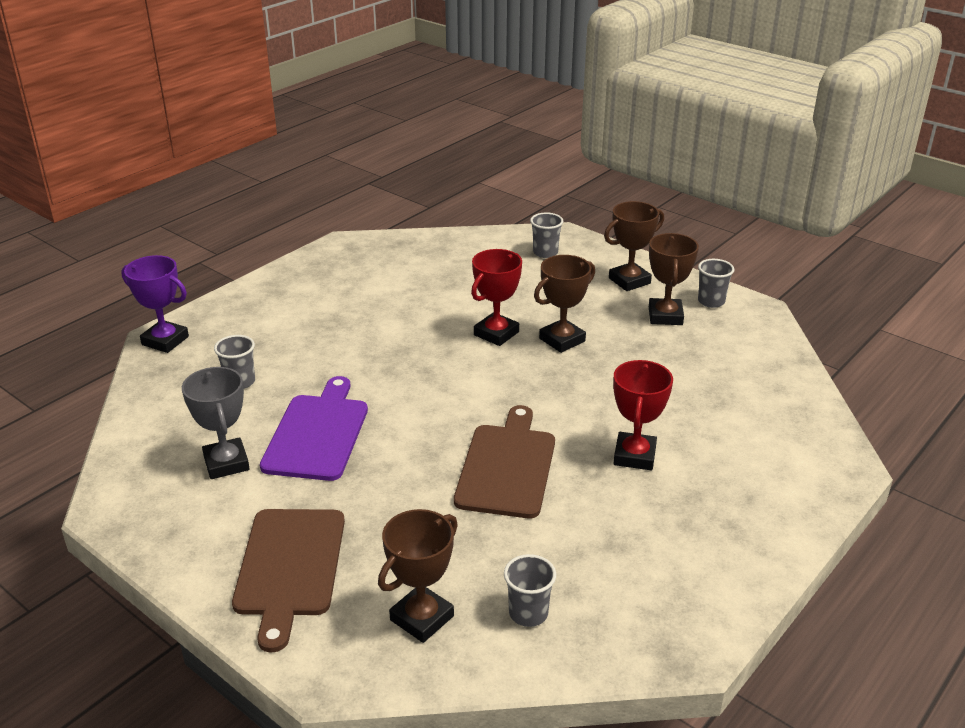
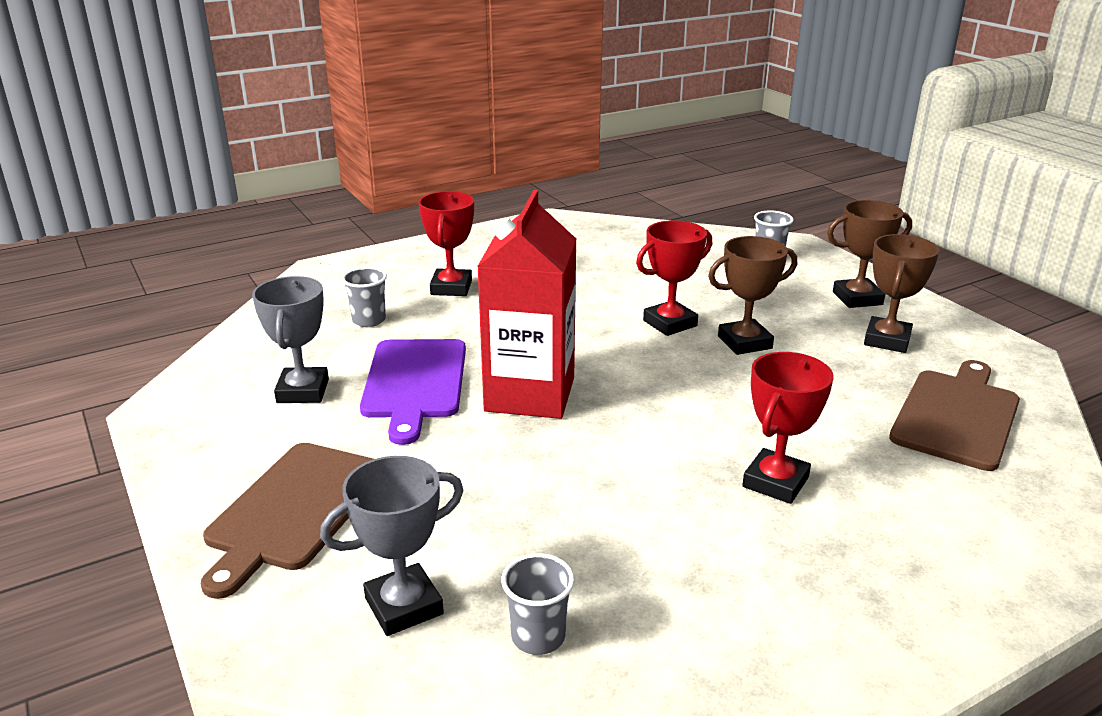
camera: 20 degrees right, 5 degrees down
(165, 341) = (324, 273): purple trophy -> none
(293, 334) = (451, 288): none -> red trophy
(318, 433) = (414, 382): purple cutting board -> purple cutting board turned 150 degrees clockwise
(419, 423) = (530, 394): none -> red carton
(422, 618) = (404, 606): brown trophy -> grey trophy
(507, 467) = (606, 460): brown cutting board -> brown cutting board (957, 416)
(711, 301) = (954, 335): grey cup -> none

